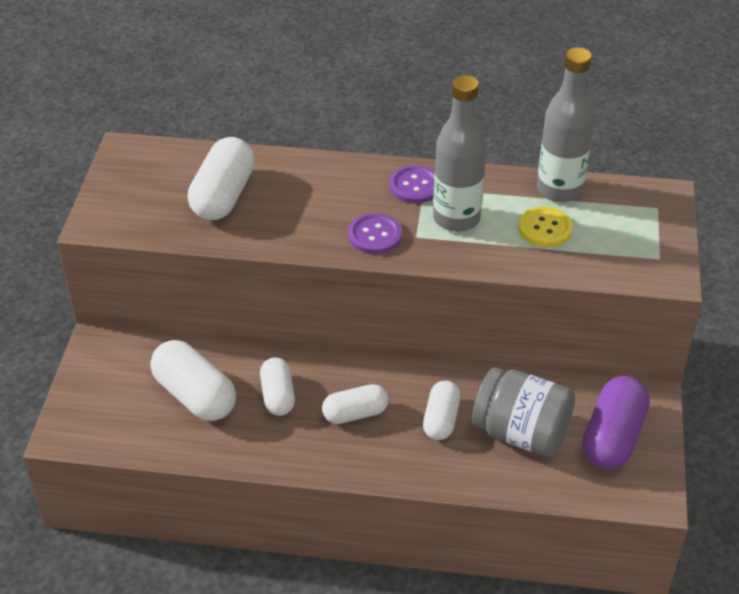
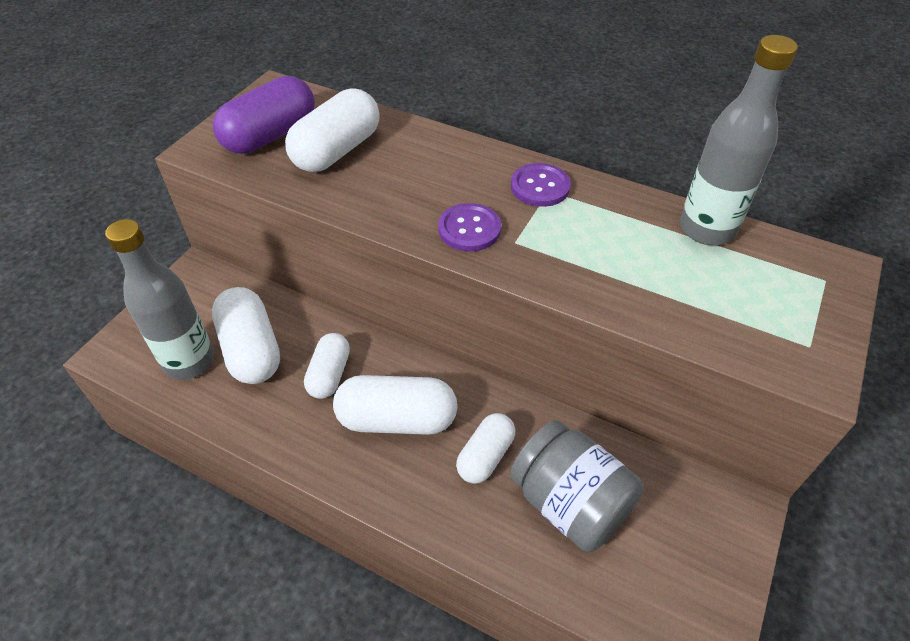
camera: 20 degrees right, 5 degrees up
(355, 414) = (397, 419): white capsule -> white capsule, size x1.58
(456, 218) = (570, 233): grey bottle -> grey bottle (189, 361)
(545, 228) = (672, 270): yellow button -> none
(613, 437) = (680, 546): purple capsule -> purple capsule (270, 136)

